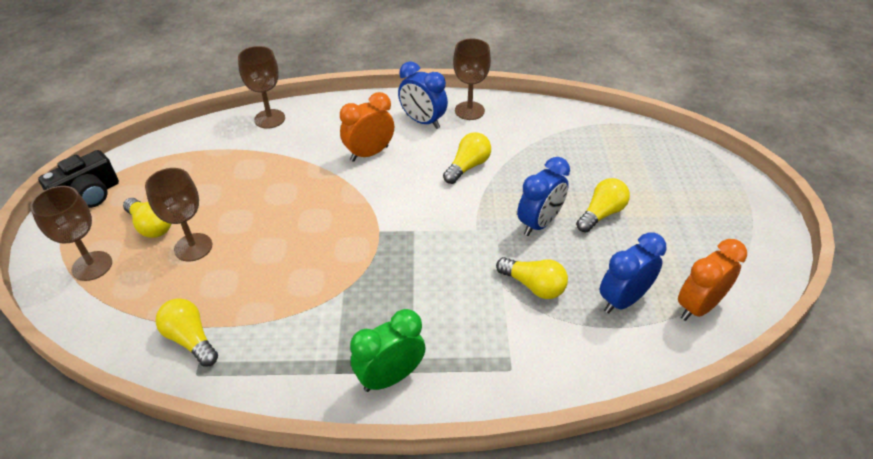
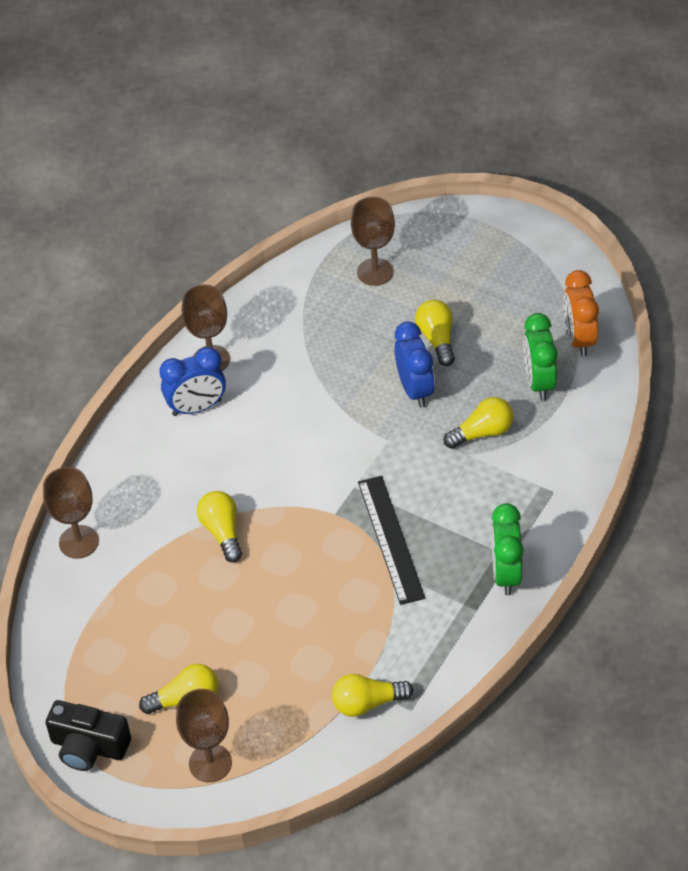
camera: 55 degrees left, 5 degrees up
(88, 195) = (89, 747): black camera -> black camera turned 120 degrees clockwise
(193, 247) = (245, 671): brown goblet -> brown goblet (375, 272)
(369, 153) = (213, 475): orange clock -> none
(376, 276) = (391, 539): none -> black ruler
(468, 166) = (298, 404): yellow light bulb -> yellow light bulb (222, 532)
(623, 300) = (539, 382): blue clock -> green clock

